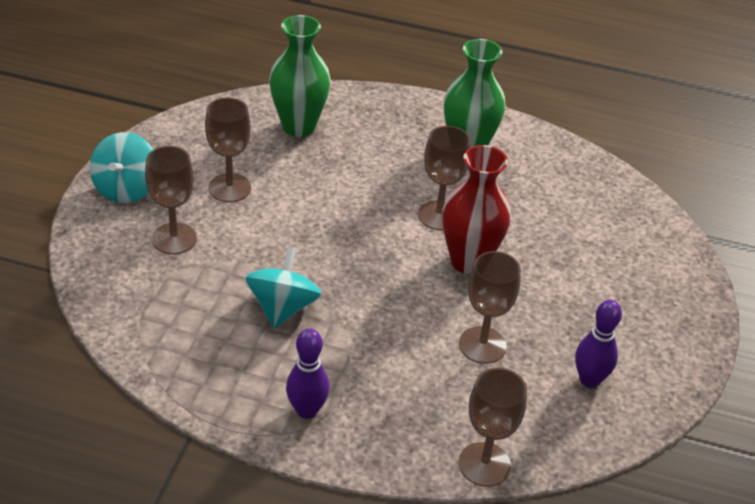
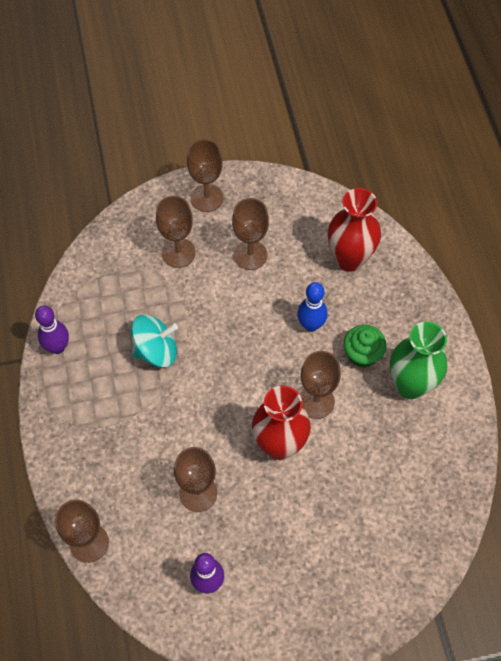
camera: 65 degrees right, 20 degrees up
(126, 188) = (207, 198): turquoise spinning top -> brown goblet
(299, 126) = (349, 259): green vase -> red vase
(307, 410) = (75, 413): purple bowling pin -> purple bowling pin (57, 347)
(350, 182) = (311, 325): none -> blue bowling pin
(411, 164) = (362, 354): none -> green cupcake

